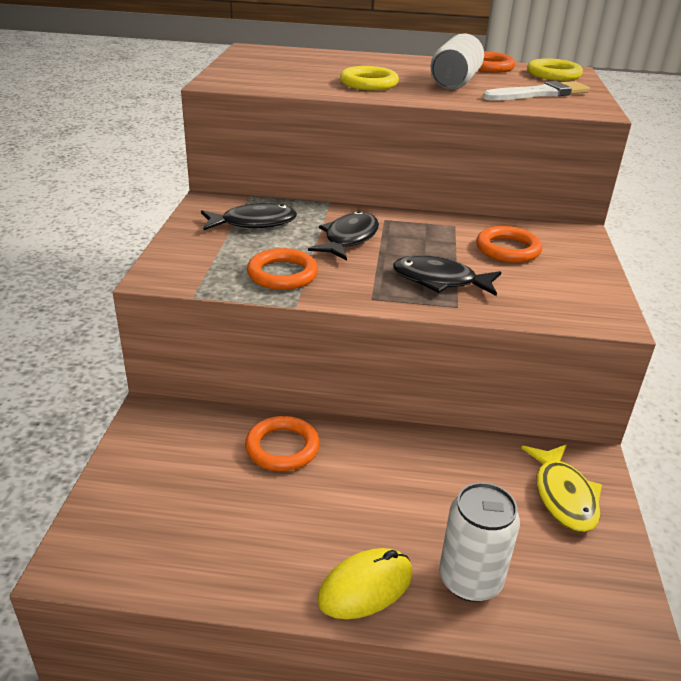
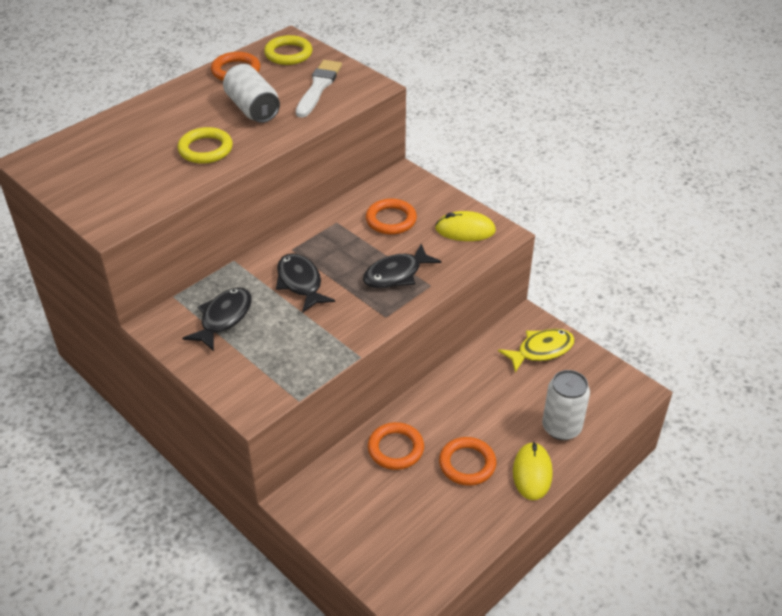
camera: 50 degrees left, 10 degrees up
(282, 274) = (314, 342): orange ring -> orange ring (467, 464)
(563, 496) = (541, 350): yellow fish -> yellow fish turned 60 degrees counterclockwise
(573, 294) = (465, 230): none -> yellow mouse

